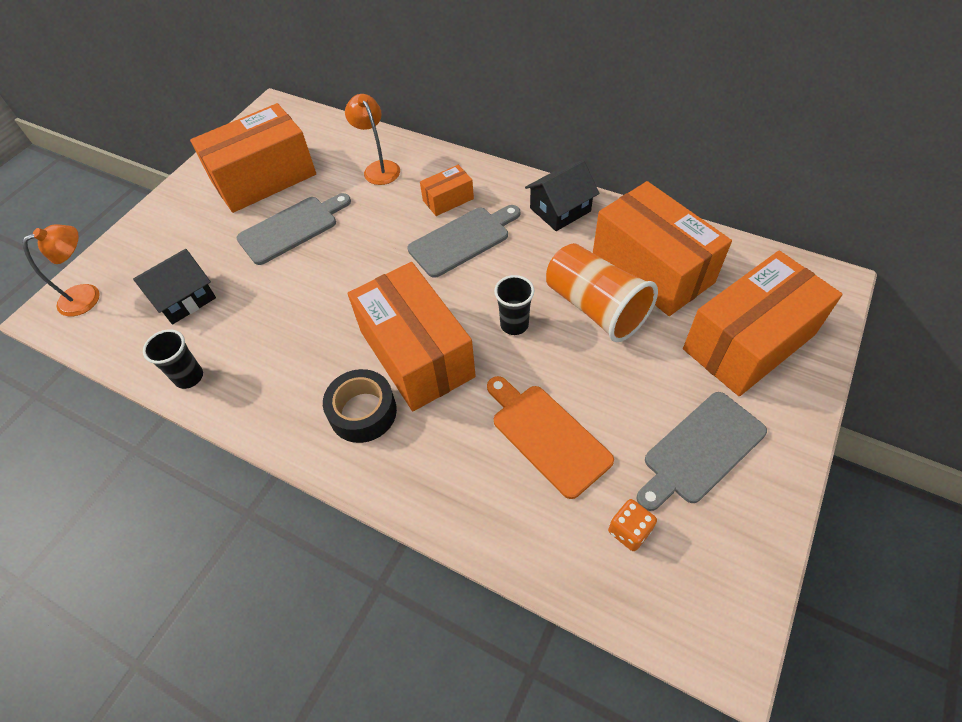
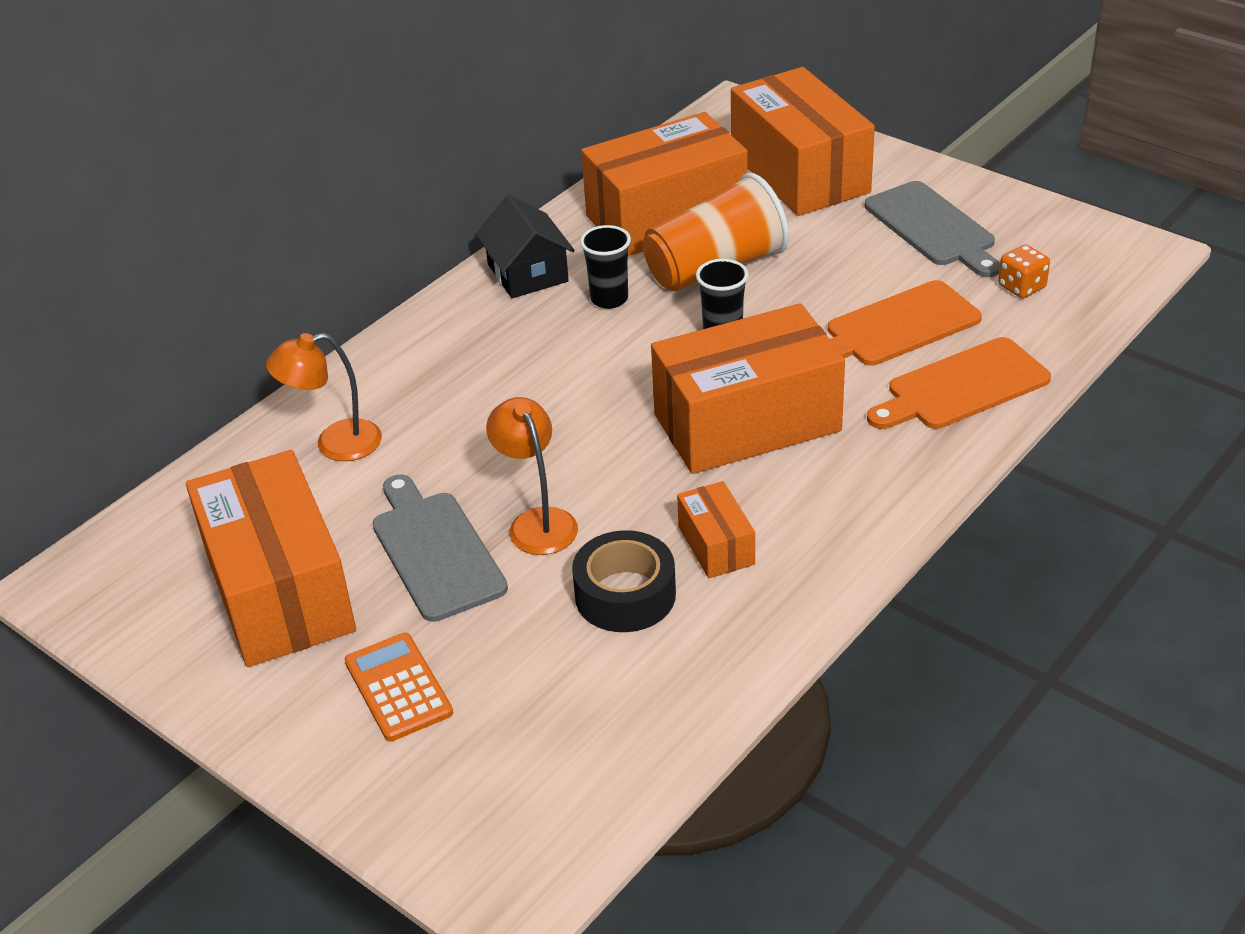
camera: 80 degrees left, 15 degrees down
(88, 296) = (490, 834): orange lamp -> orange lamp (537, 522)
(184, 298) = (550, 686): black house -> none
(189, 377) = (727, 666): black cup -> black cup (609, 299)
(191, 238) = (398, 687): none -> orange calculator
(363, 412) = (833, 476): black tape -> black tape (625, 595)
(448, 199) = (453, 373): orange box -> orange box (716, 545)
(462, 240) = (547, 365): grey cutting board -> none
(476, 490) = (962, 387): none -> orange cutting board

